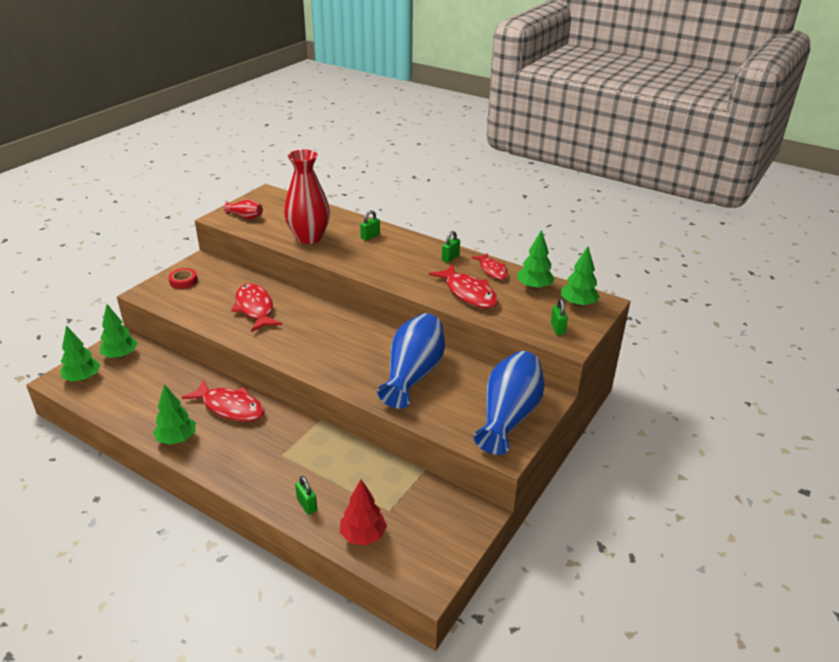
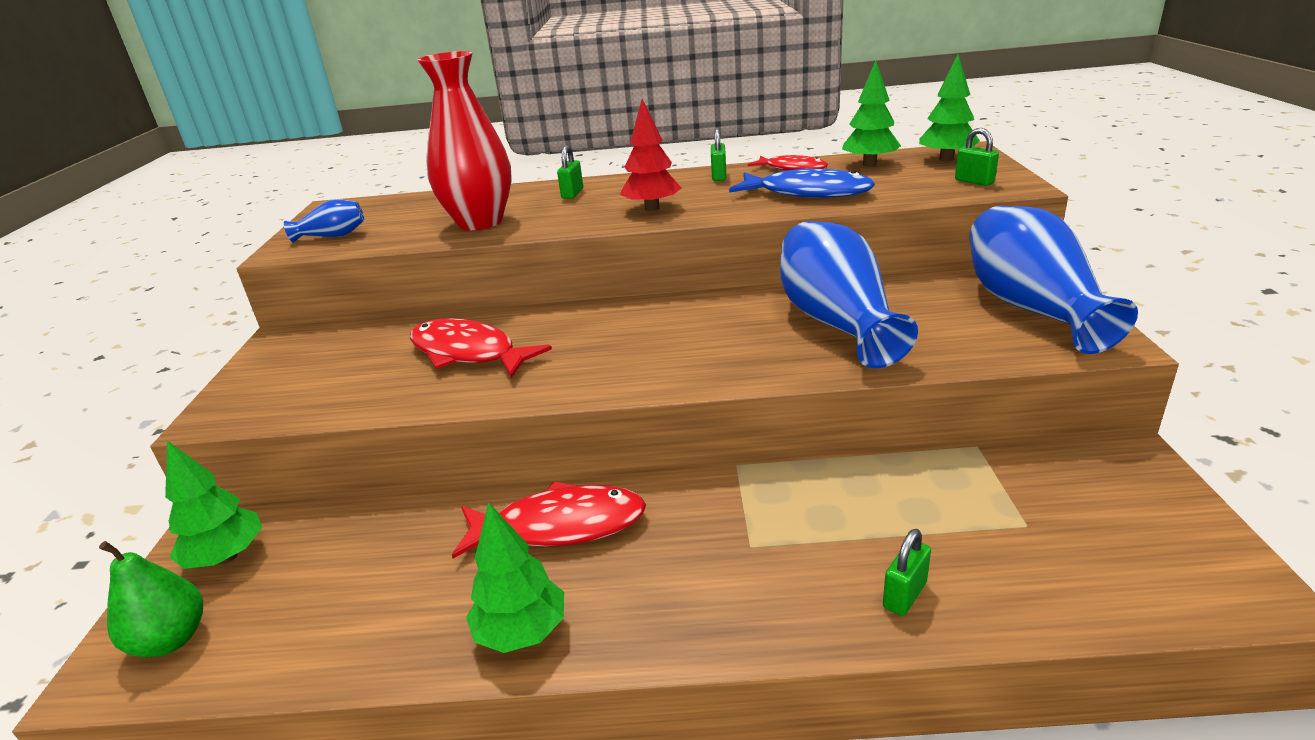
camera: 30 degrees left, 5 degrees down
(83, 378) = (171, 639): green tree -> green pear
(183, 281) = (280, 372): red tape -> none
(246, 217) = (332, 236): red vase -> blue vase
(307, 505) = (904, 595): green padlock -> green padlock turned 75 degrees counterclockwise
(363, 535) = (1056, 584): red tree -> red tree (652, 208)
(468, 293) = (808, 193): red fish -> blue fish

